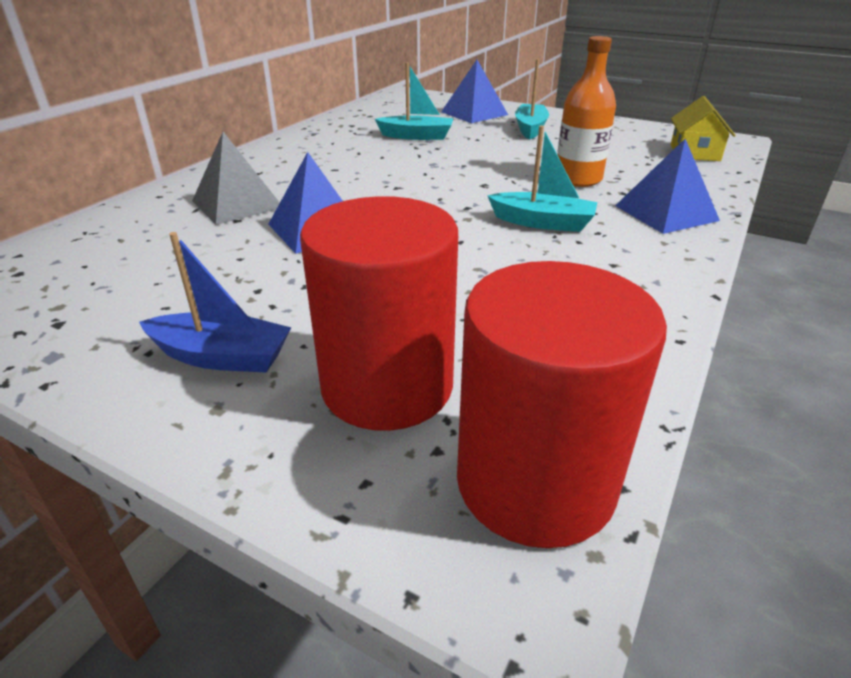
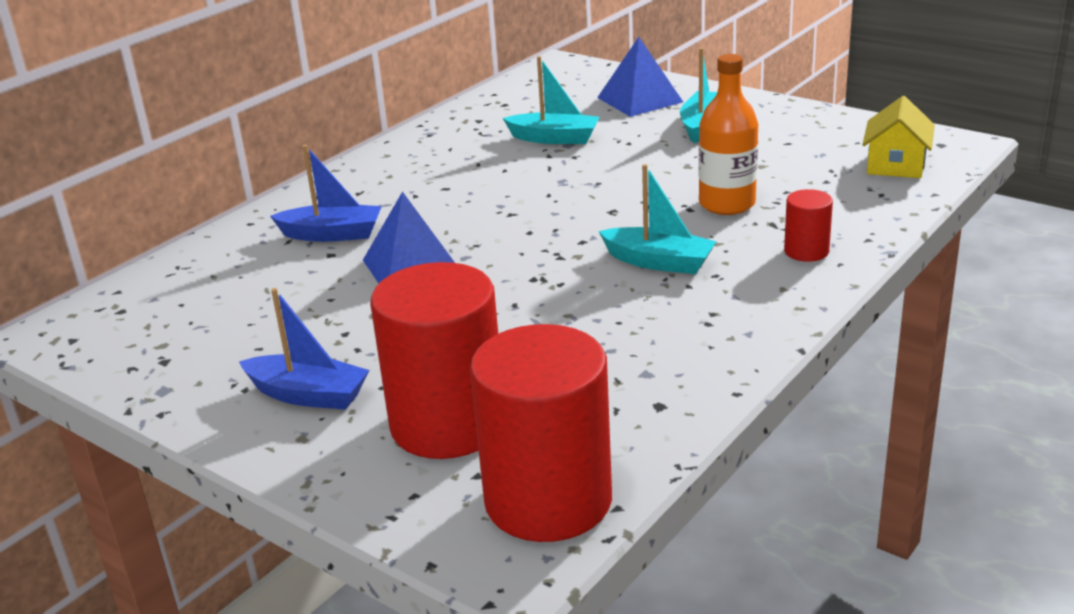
camera: 10 degrees right, 5 degrees down
(237, 204) = (332, 234): grey pyramid -> blue boat
(665, 213) = (806, 251): blue pyramid -> red cylinder

